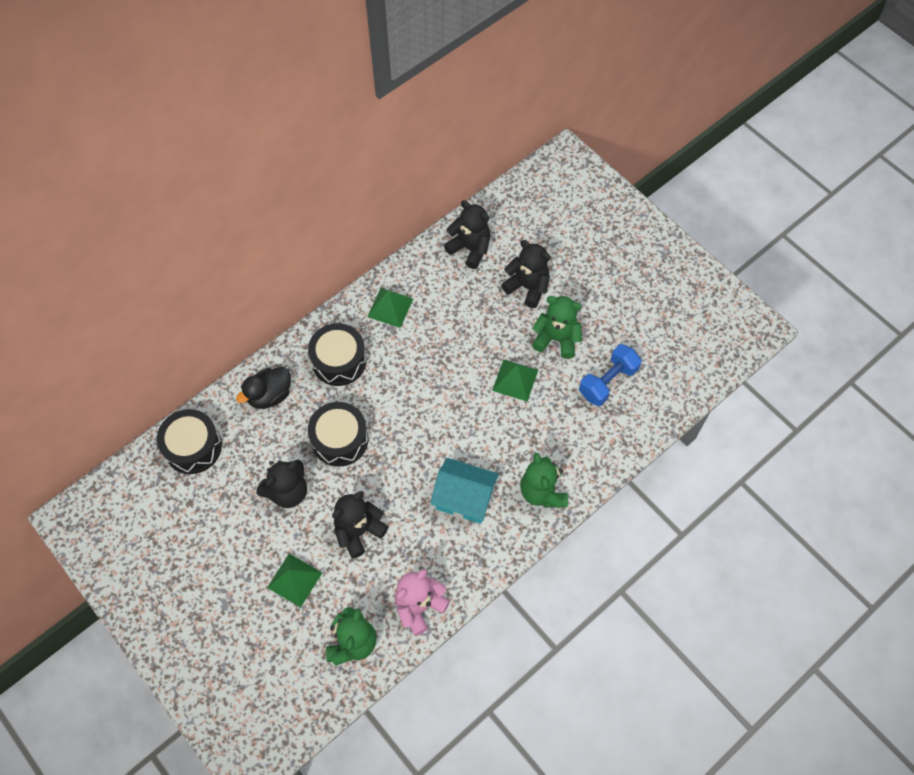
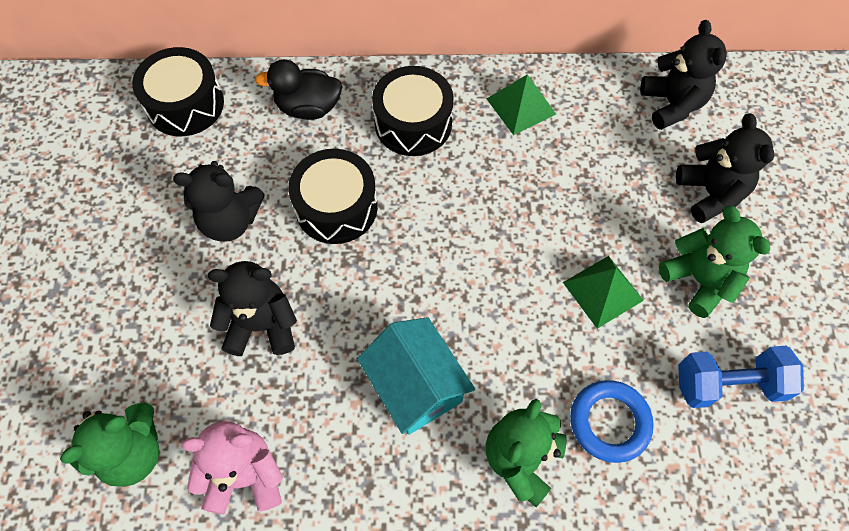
camera: 40 degrees right, 0 degrees up
(294, 580) = (144, 324): green pyramid -> none
(568, 442) = (609, 422): none -> blue ring

